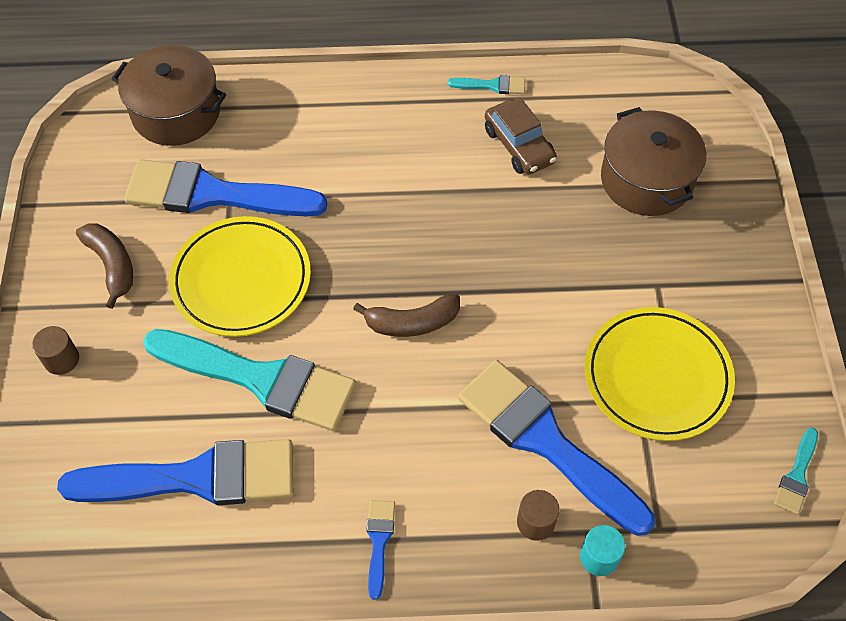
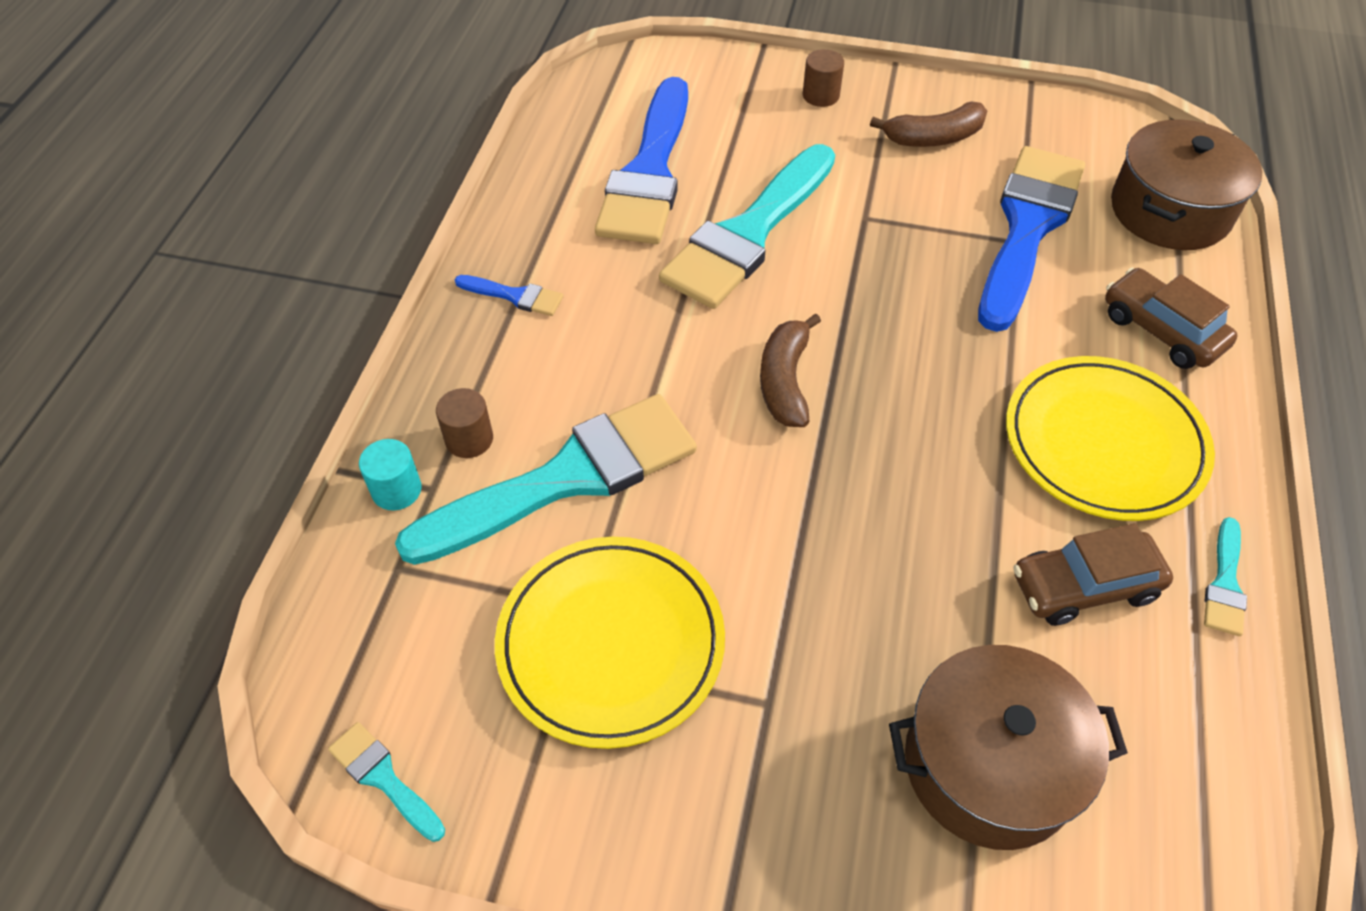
camera: 105 degrees right, 5 degrees down
(241, 280) = (890, 236): yellow plate -> yellow plate (1104, 443)
(301, 115) = (1161, 330): none -> brown car
(546, 441) = (567, 478): blue brush -> turquoise brush

